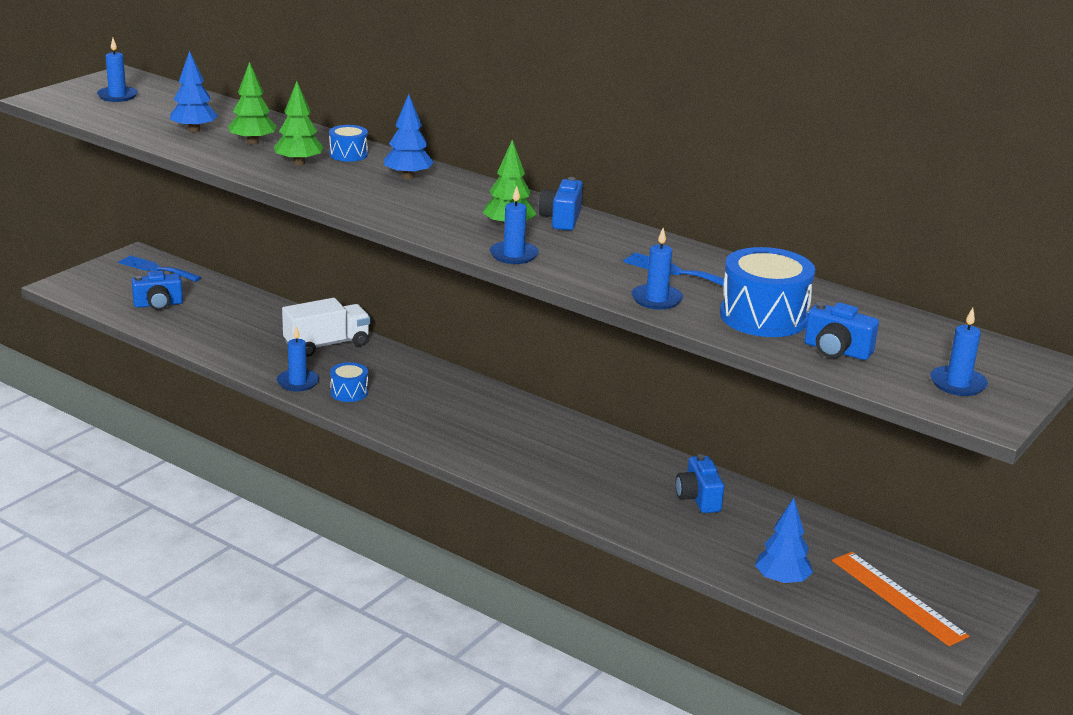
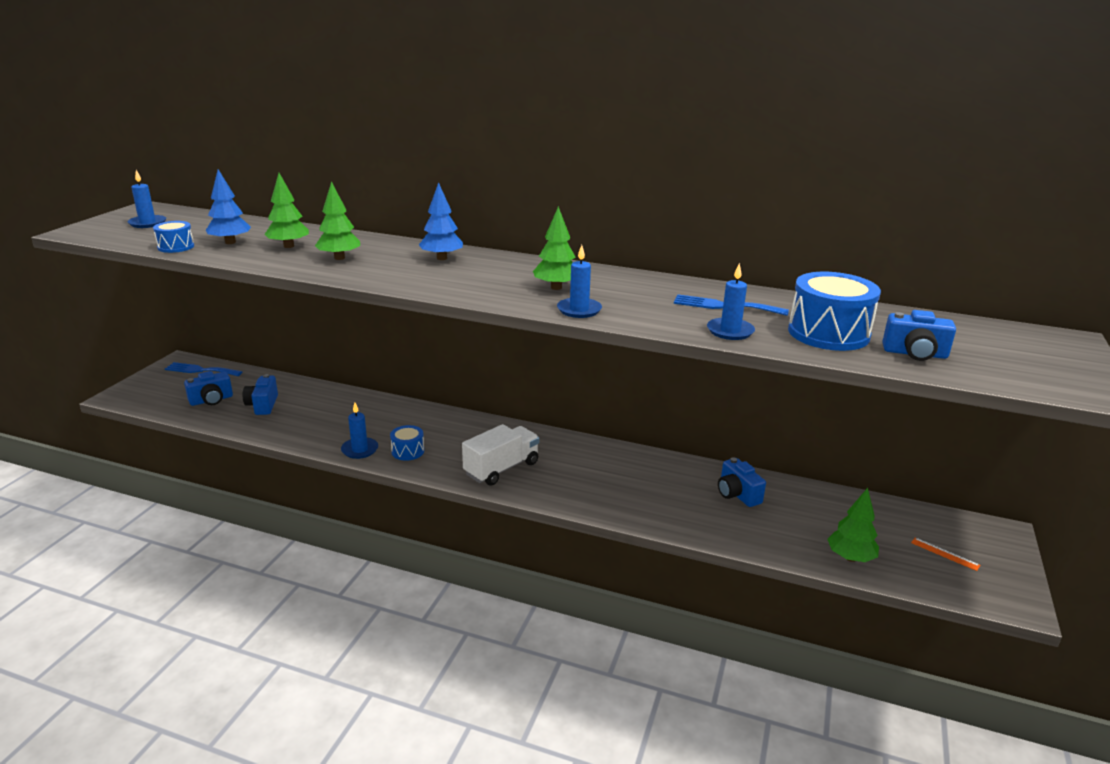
camera: 15 degrees left, 0 degrees up
(327, 344) = (371, 412): white truck -> white truck (501, 469)
(348, 154) = (379, 246): blue drum -> blue drum (176, 247)
(561, 219) = (594, 276): blue camera -> blue camera (263, 405)
(781, 580) = (850, 558): blue tree -> green tree
(898, 597) = (945, 554): orange ruler -> orange ruler, size x0.46
(958, 384) = (1036, 367): blue candle -> none

